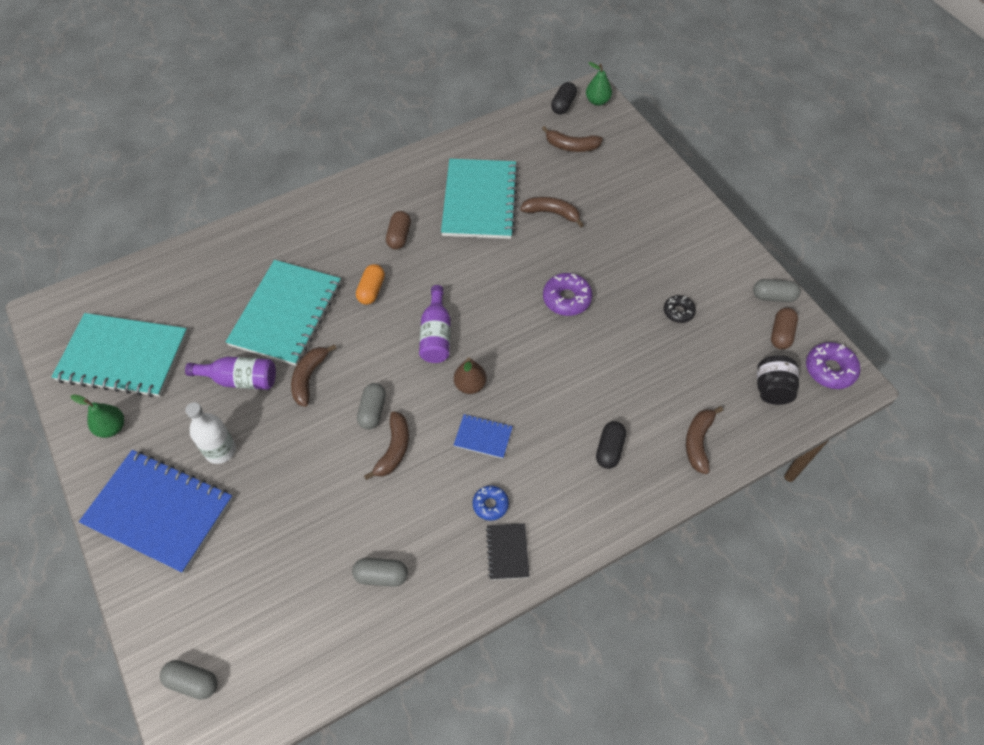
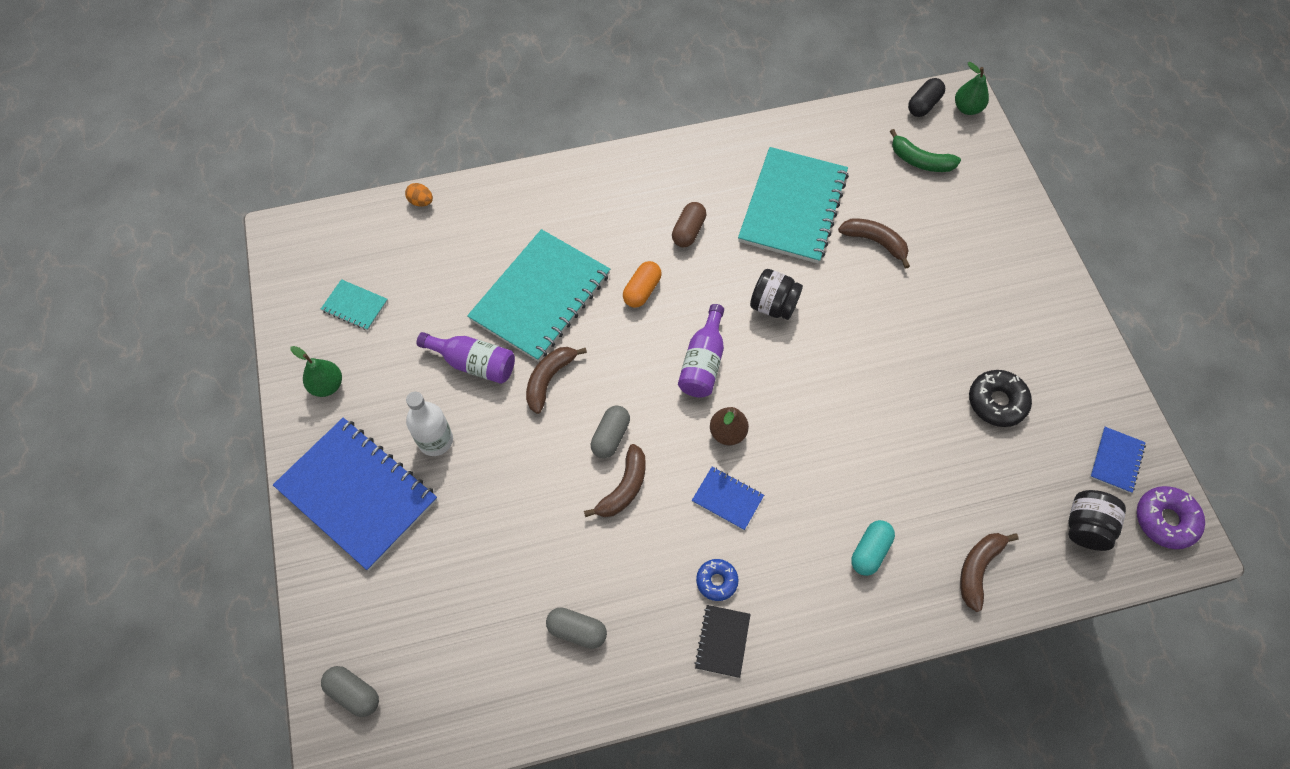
camera: 15 degrees right, 5 degrees up
(123, 357) = (355, 306): turquoise notebook -> turquoise notebook, size x0.44
(164, 260) = (421, 202): none -> orange egg
(482, 278) = (773, 305): none -> black jar
(566, 299) = (866, 354): purple donut -> none
(571, 146) = (920, 161): brown banana -> green banana
(609, 449) = (870, 551): black capsule -> turquoise capsule
(678, 312) = (997, 402): black donut -> black donut, size x1.57
(773, 296) = (1120, 410): grey capsule -> none
(781, 334) = (1116, 460): brown capsule -> blue notebook

